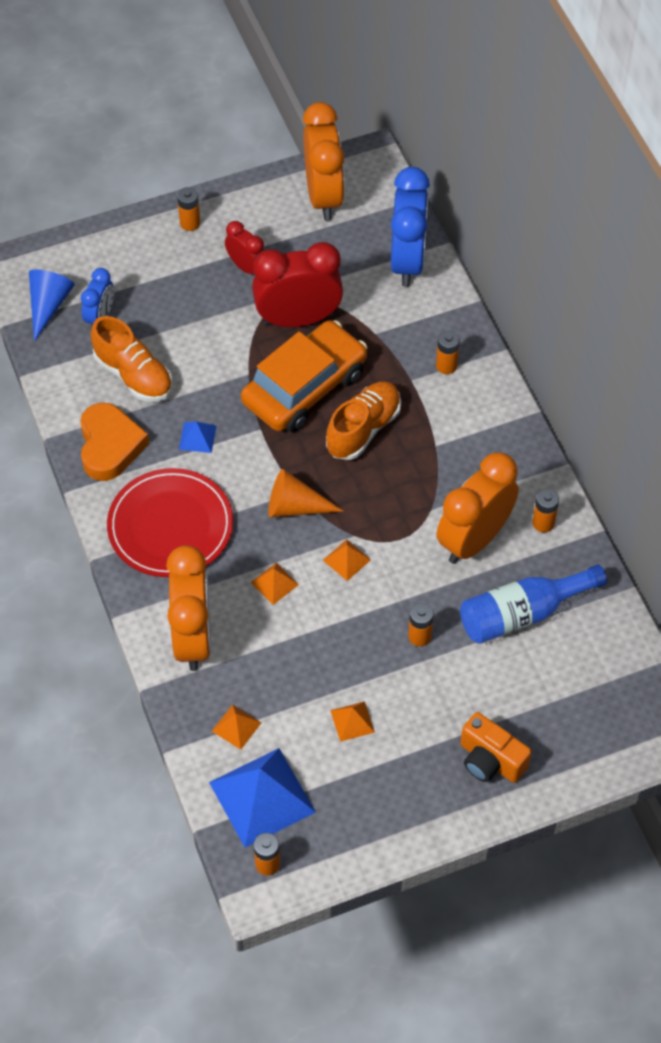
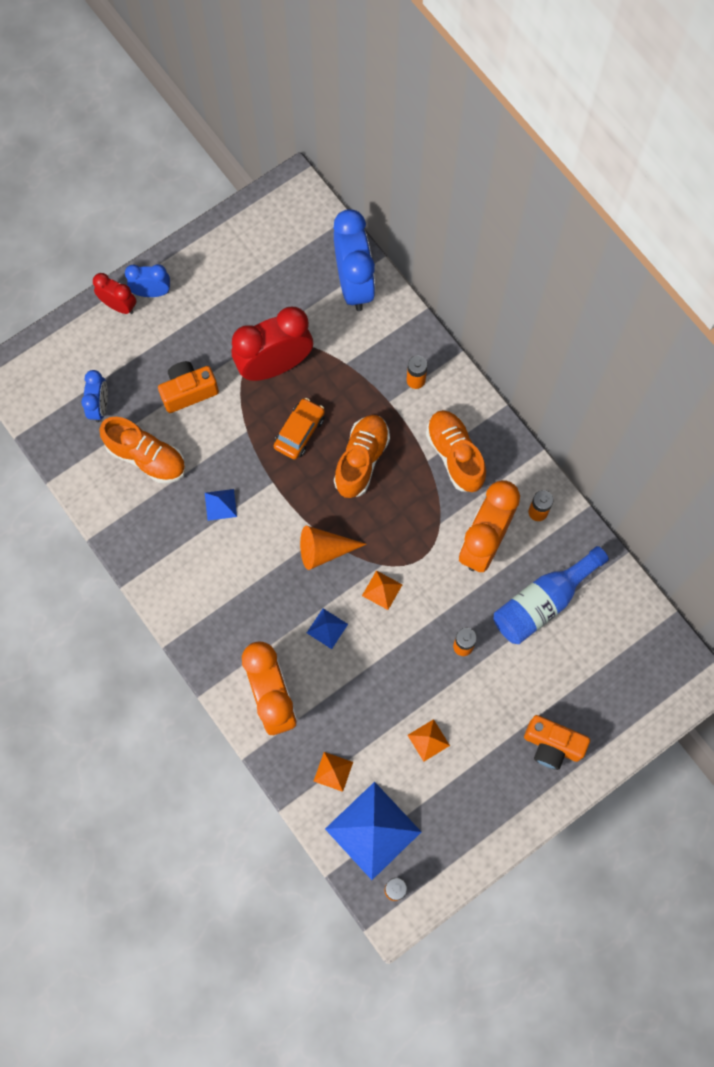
camera: 15 degrees left, 15 degrees up
(48, 305) = (50, 406): blue cone -> none
(110, 446) = (146, 532): orange heart -> none
(170, 526) = (222, 596): red plate -> none
(190, 223) = (152, 292): orange battery -> blue clock
(198, 323) = (188, 391): none -> orange camera
(246, 267) = (215, 324): red clock -> red clock (119, 306)
(274, 583) = (327, 628): orange pyramid -> blue pyramid
(304, 387) = (299, 432): orange car -> orange car, size x0.52
(324, 196) = (262, 236): orange clock -> none
(467, 447) = (455, 455): none -> orange shoe

